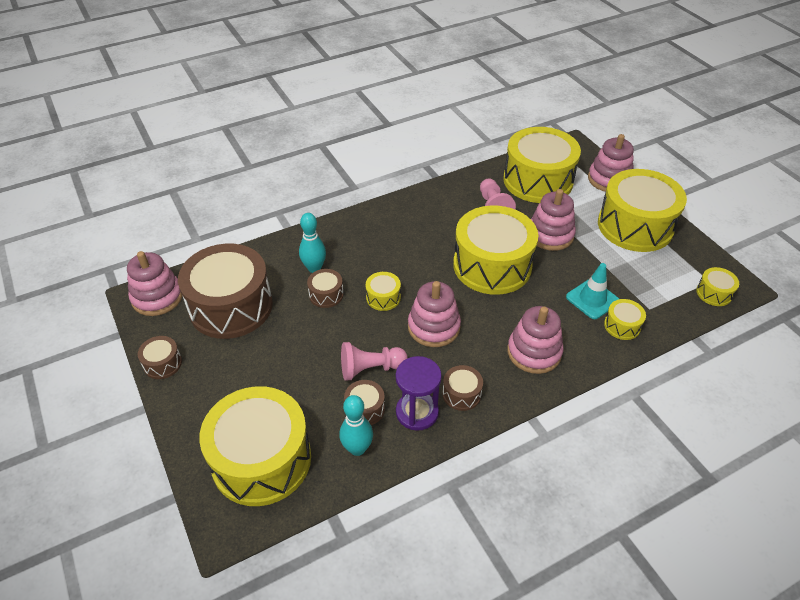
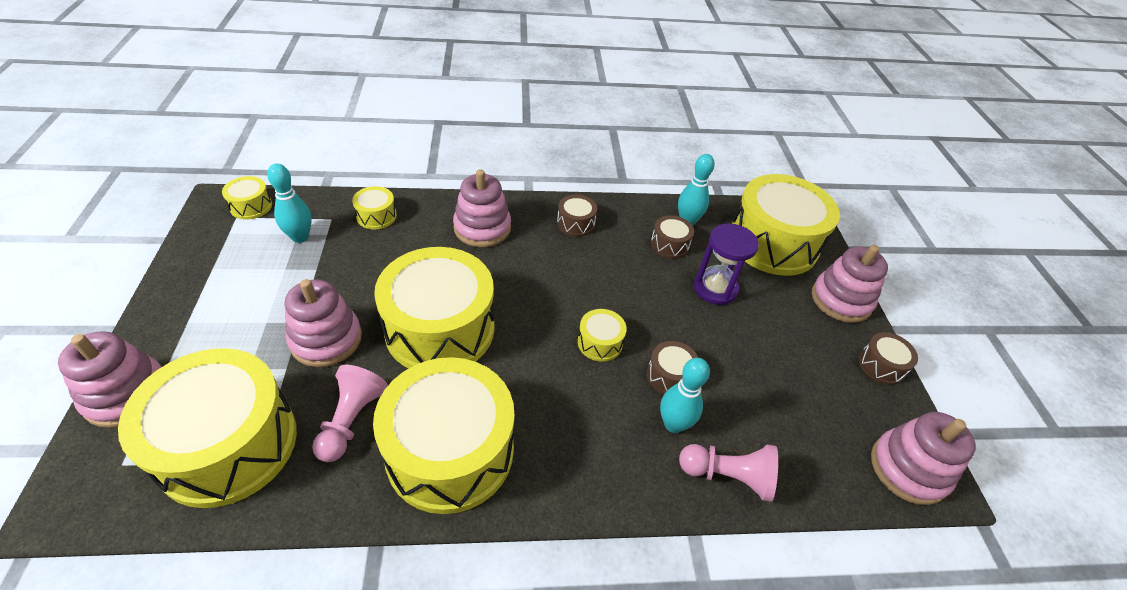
camera: 160 degrees left, 0 degrees up
(231, 306) = (799, 410): brown drum -> none
(370, 368) = (650, 274): pink pawn -> pink pawn (728, 476)
(417, 412) = (623, 226): purple hourglass -> purple hourglass (715, 288)
(433, 327) = (562, 287): pink stacking toy -> pink stacking toy (841, 300)
(592, 299) = (373, 248): turquoise traffic cone -> none
(635, 226) = (210, 305): yellow drum -> yellow drum (450, 451)
(649, 285) = (300, 237): none -> turquoise bowling pin

